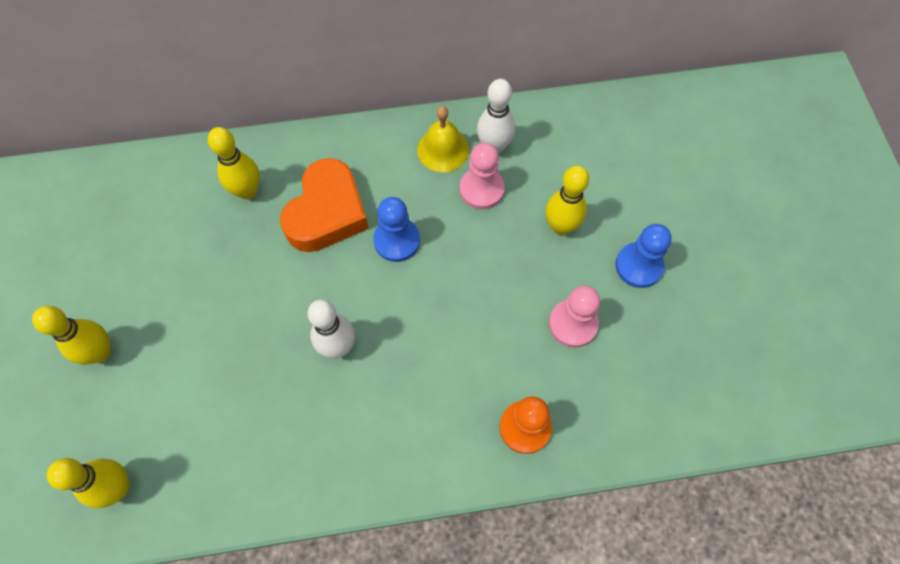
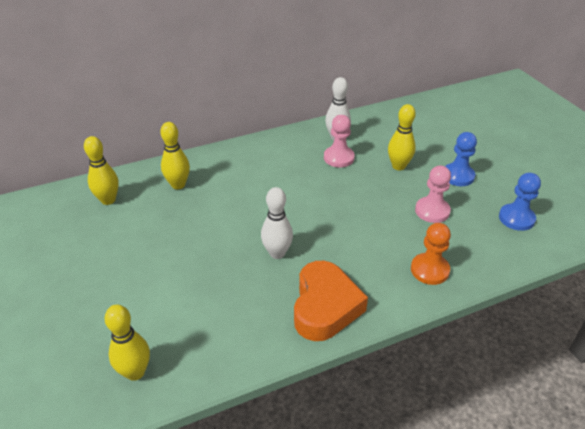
camera: 15 degrees left, 25 degrees down
(100, 352) = (94, 292): yellow bowling pin -> yellow bowling pin (108, 200)
(327, 213) = (239, 186): orange heart -> orange heart (325, 306)
(397, 241) = (294, 191): blue pawn -> blue pawn (516, 218)
(443, 149) = (304, 144): yellow bell -> none

